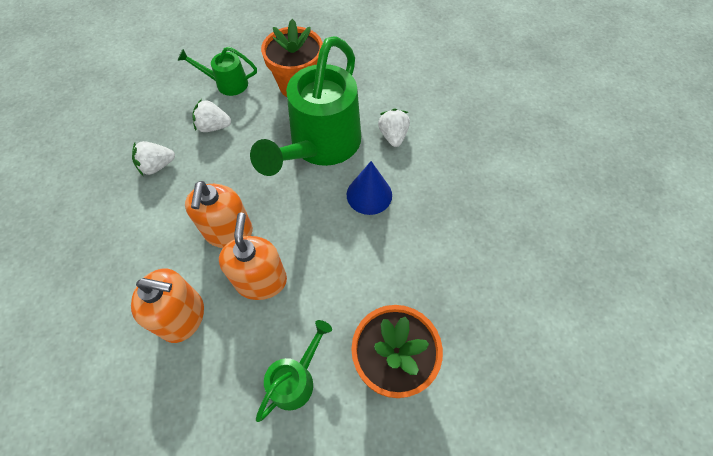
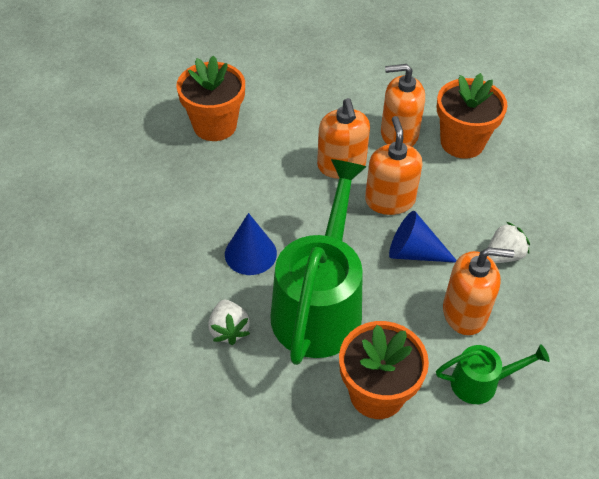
camera: 170 degrees right, 10 degrees down
(120, 295) = (462, 142): none -> orange flower pot
(213, 127) = (465, 313): white strawberry -> orange soap dispenser
(229, 178) = (414, 252): none -> blue cone
(296, 379) = (290, 109): green watering can -> none

